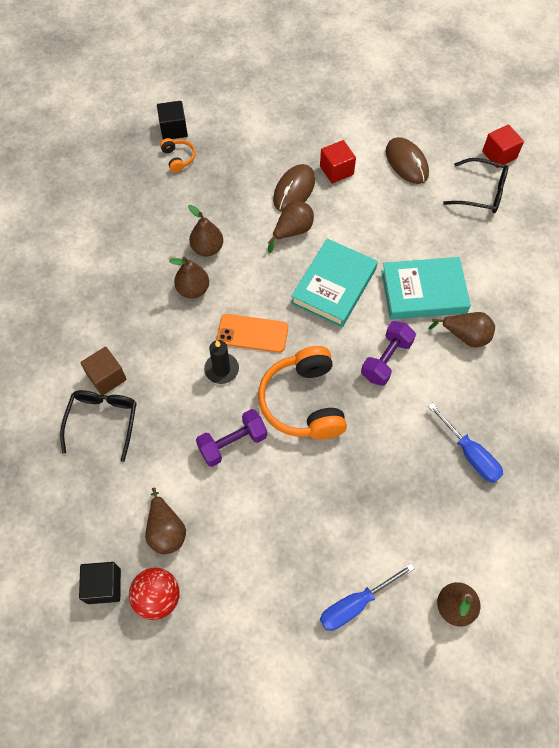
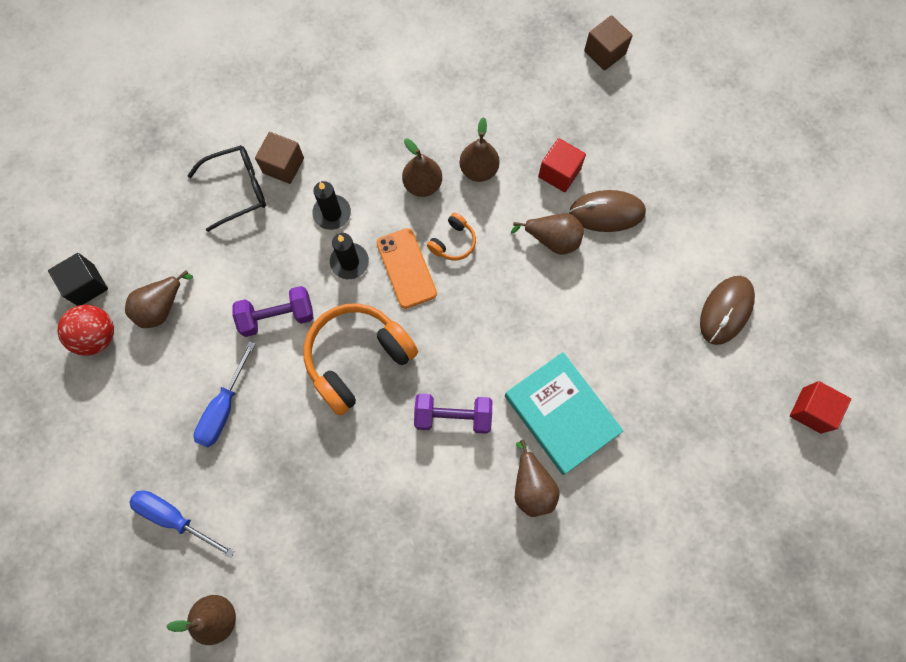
camera: 60 degrees right, 10 degrees up
(172, 362) = (332, 213): none -> black candle
(173, 129) = (604, 52): black cube -> brown cube
(178, 158) = (571, 79): orange headphones -> orange headphones (453, 242)
(232, 443) = (277, 316): purple dumbbell -> purple dumbbell turned 45 degrees counterclockwise
(334, 286) = (510, 317): turquoise book -> none
(336, 170) = (663, 241): red cube -> red cube (559, 173)
(470, 454) = (391, 557): blue screwdriver -> blue screwdriver (224, 408)
(481, 192) = (740, 415): black glasses -> none

